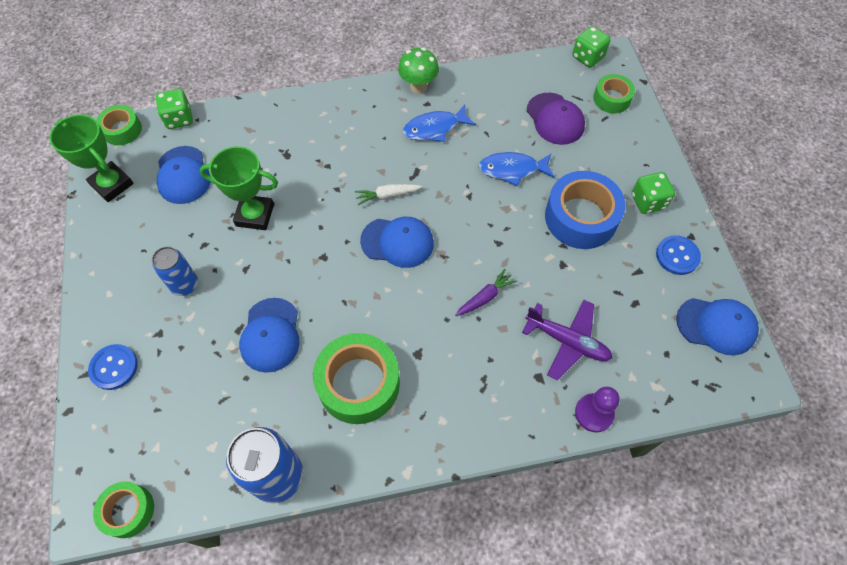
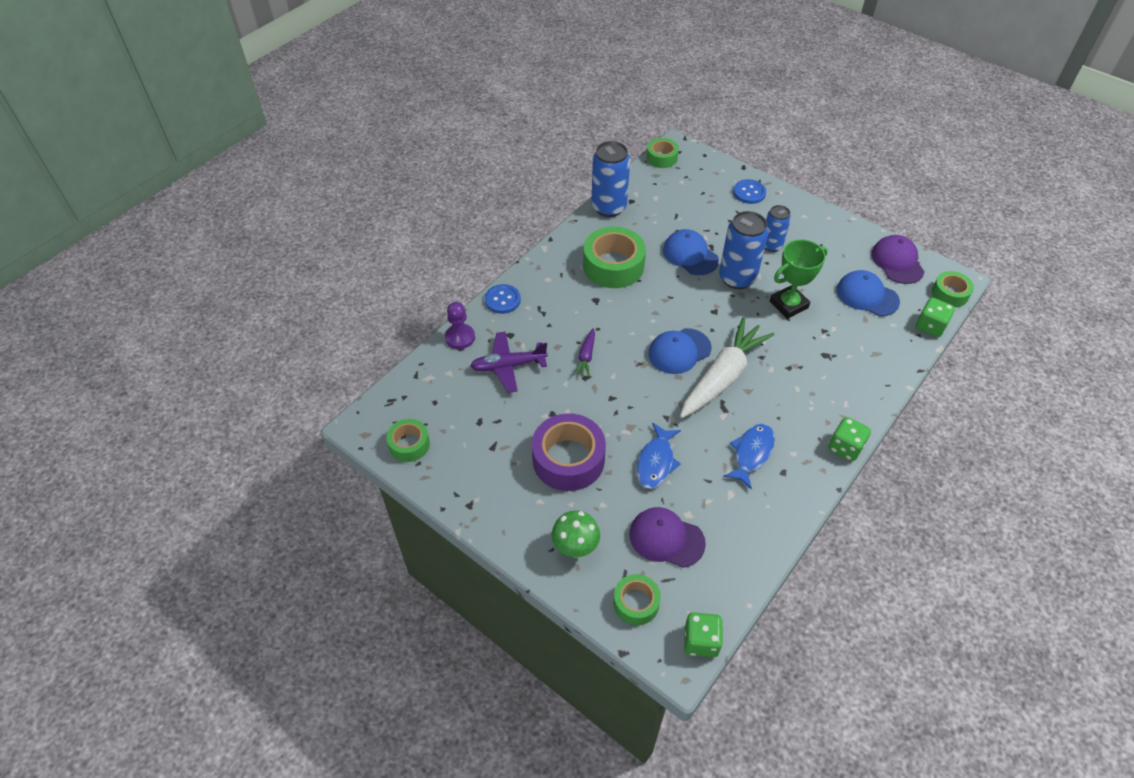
camera: 140 degrees right, 10 degrees down
(112, 184) = (897, 262): green trophy -> purple cap
(262, 274) = (737, 278): none -> blue can
(387, 195) = (723, 376): white carrot -> white carrot, size x2.27
(418, 87) = (808, 483): green mushroom -> green mushroom (575, 548)
(512, 169) = (656, 462): blue fish -> blue fish turned 150 degrees clockwise
(581, 217) = (568, 459): blue tape -> purple tape
(648, 201) = (525, 512): green dice -> green dice (845, 447)
(677, 256) = (470, 479): blue button -> blue button (502, 300)
(716, 325) = (409, 444): blue cap -> green tape

